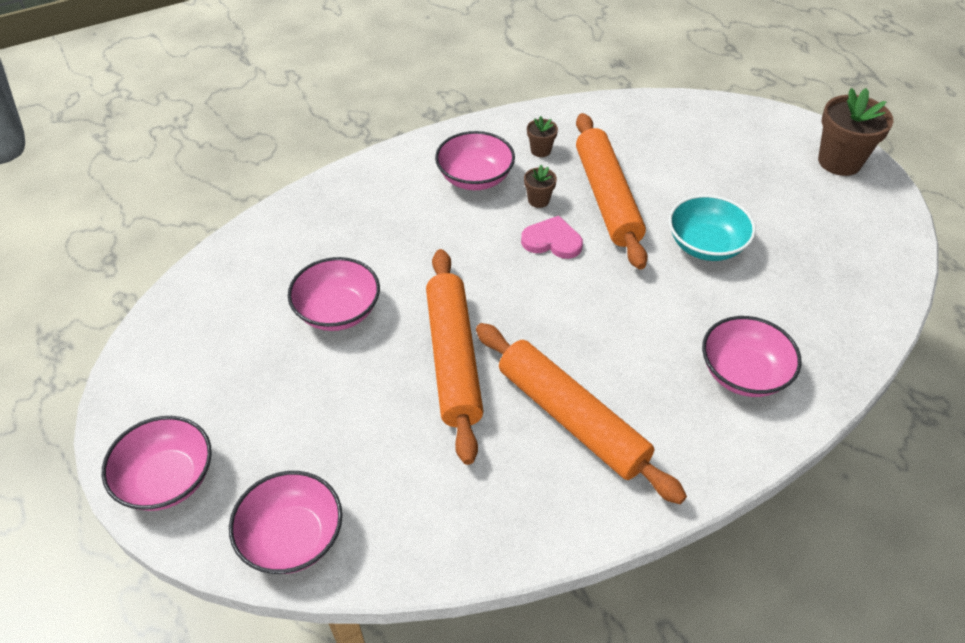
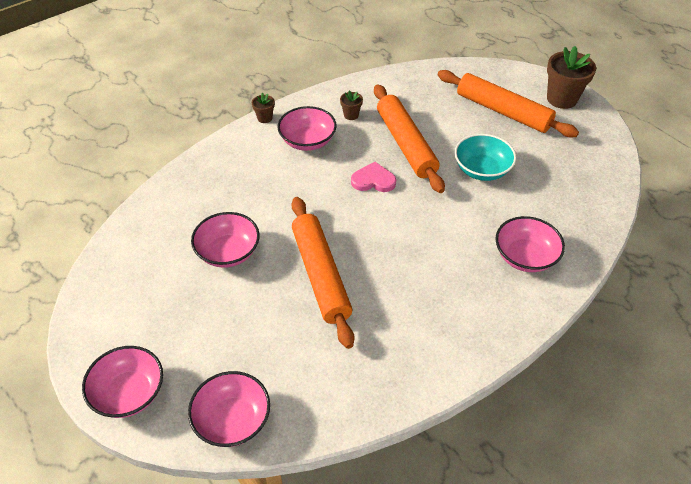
camera: 10 degrees left, 0 degrees up
(538, 200) = (357, 152): brown flower pot -> brown flower pot (264, 118)
(572, 418) = (414, 305): orange rolling pin -> orange rolling pin (503, 111)

